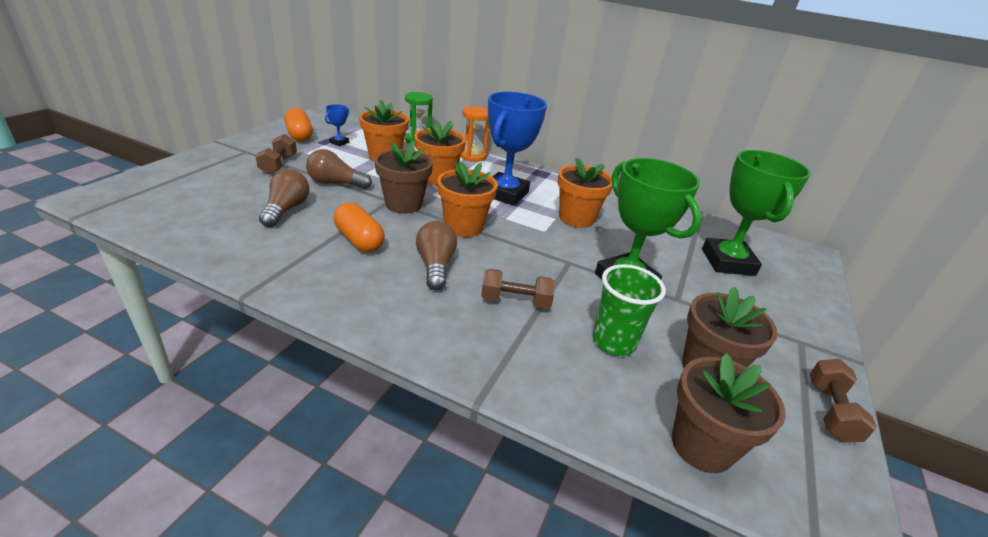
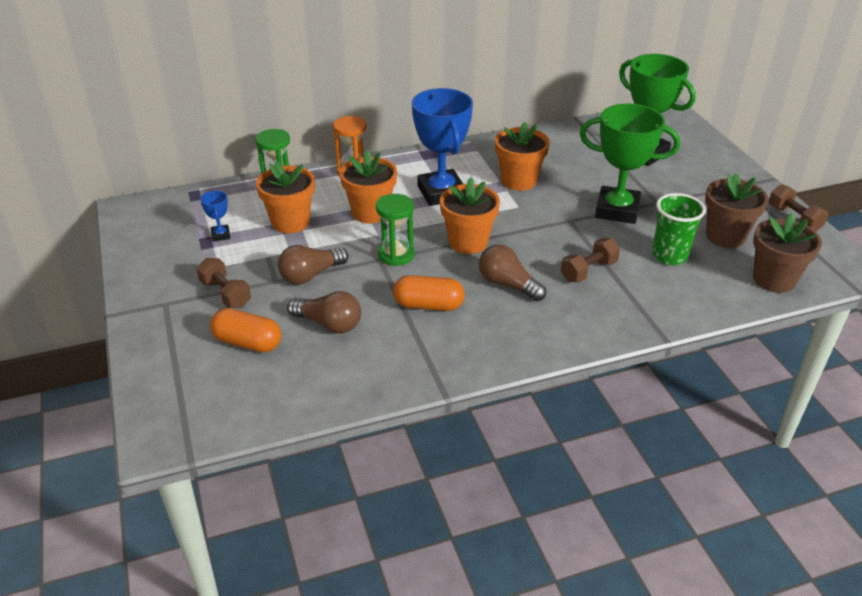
camera: 40 degrees left, 5 degrees up
(286, 210) = (329, 324): brown light bulb -> brown light bulb turned 150 degrees clockwise
(299, 135) = (168, 253): orange capsule -> orange capsule (248, 342)
(403, 204) = (396, 255): brown flower pot -> green hourglass

